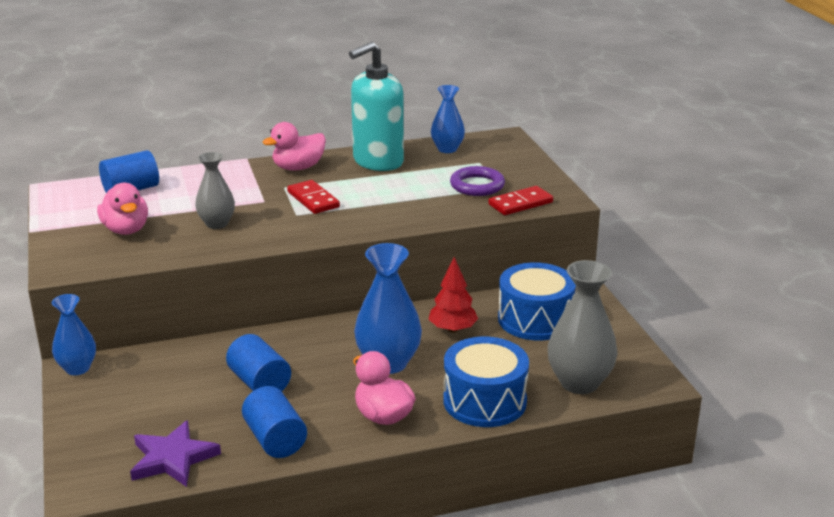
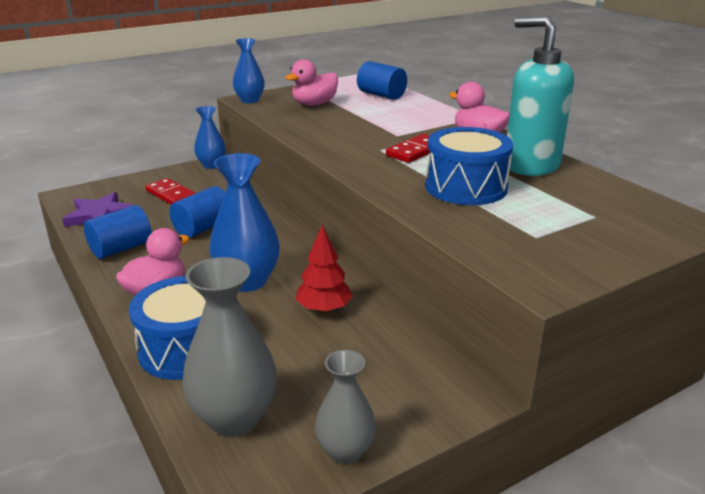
camera: 75 degrees right, 0 degrees up
(217, 224) = (342, 126): grey vase -> grey vase (345, 451)
(447, 149) = (609, 194): blue vase -> blue vase (250, 100)
(477, 185) = (526, 222): purple ring -> none
(520, 203) = (501, 254): red domino -> red domino (171, 195)
(535, 319) = (371, 365): blue drum -> blue drum (466, 187)

